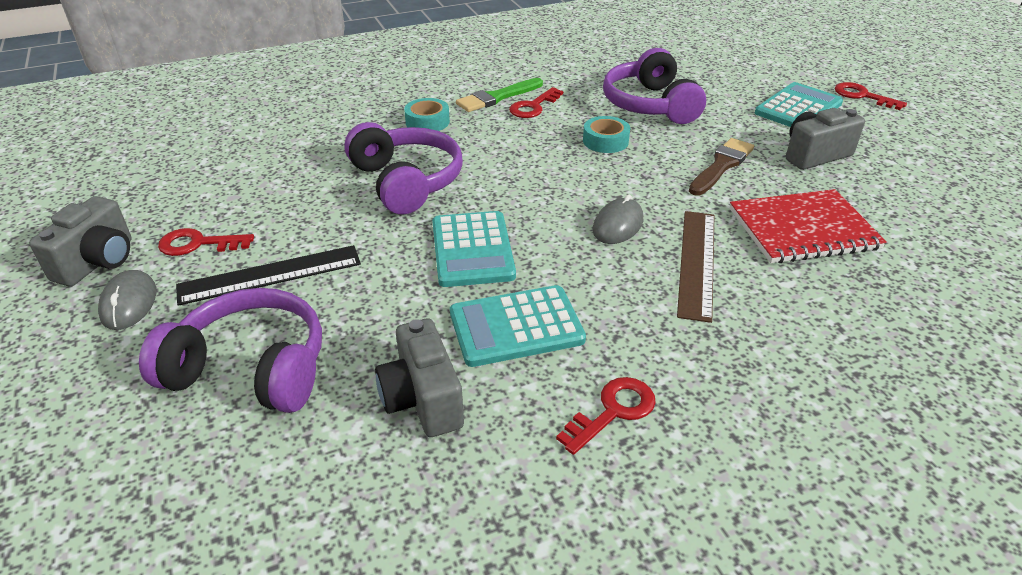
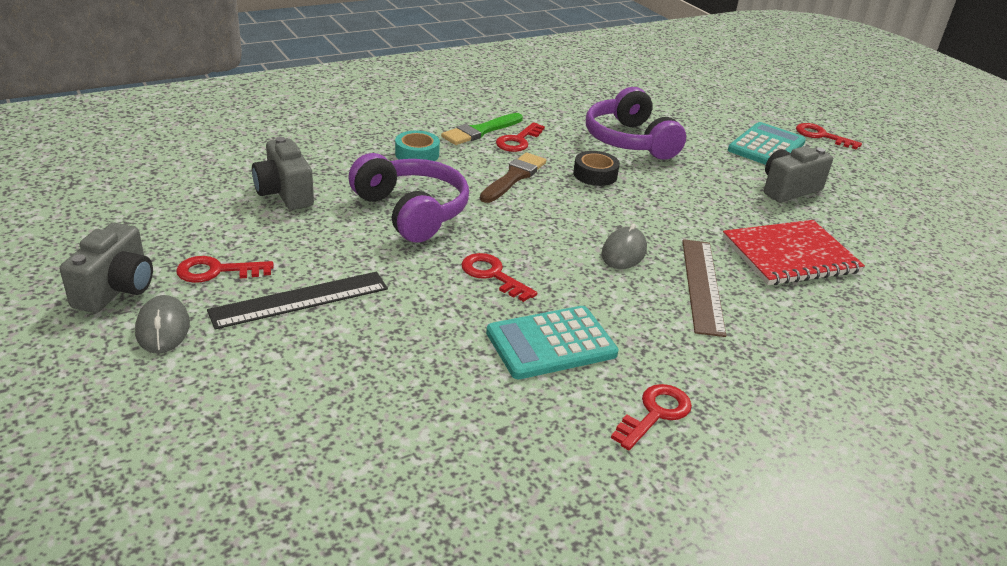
camera: 10 degrees left, 5 degrees down
(251, 369) = (307, 386): purple headphones -> none
(422, 399) = (480, 408): grey camera -> grey camera (285, 193)
(472, 250) = (492, 275): turquoise calculator -> red key
(605, 141) = (595, 174): turquoise tape -> black tape
(721, 166) = (707, 198): brown brush -> brown brush (514, 177)

